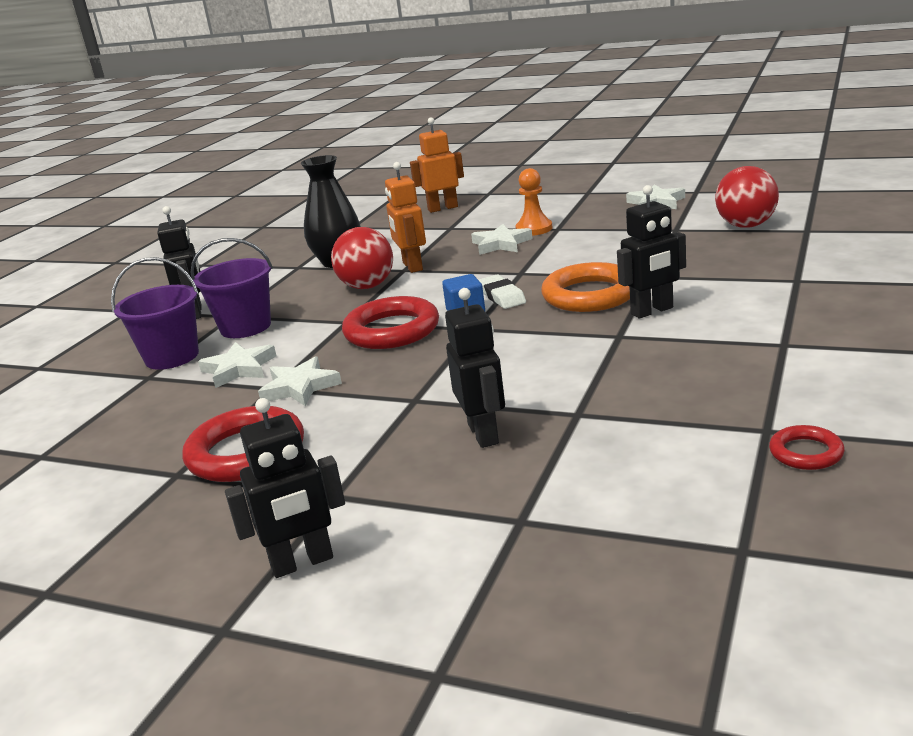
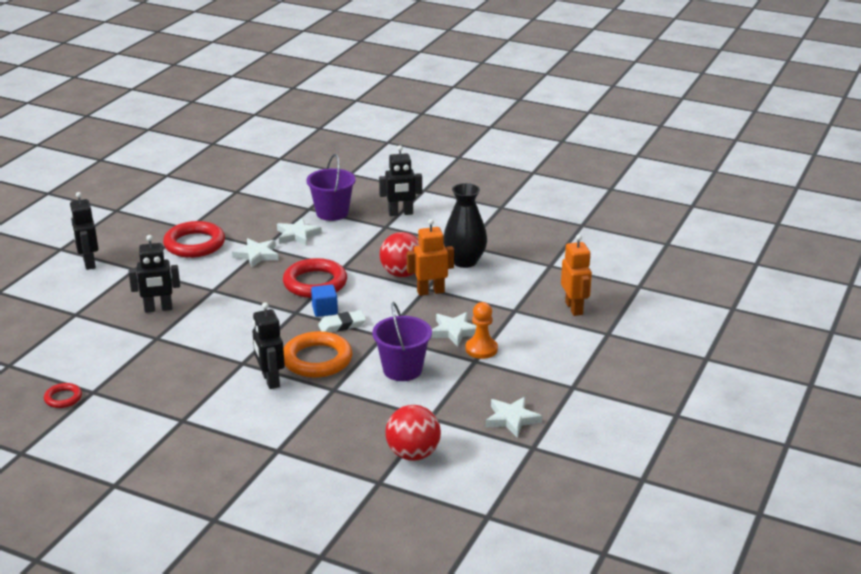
camera: 90 degrees right, 5 degrees up
(245, 327) = (361, 233): purple bucket -> purple bucket (402, 369)

